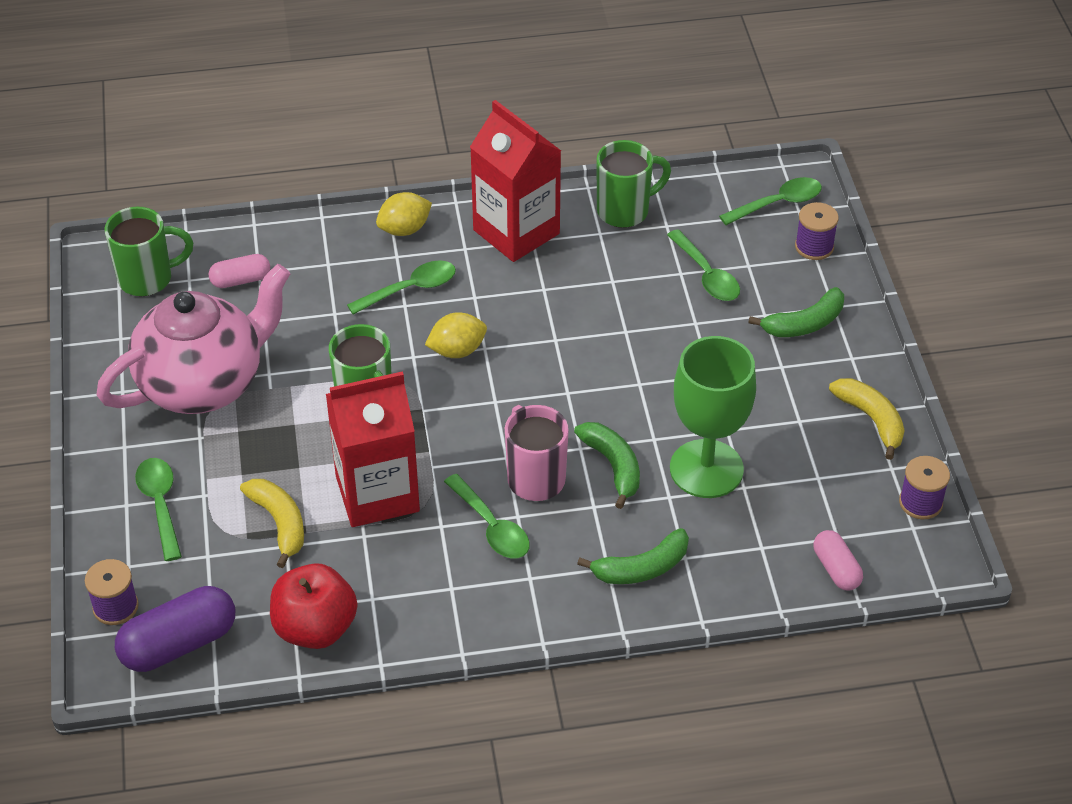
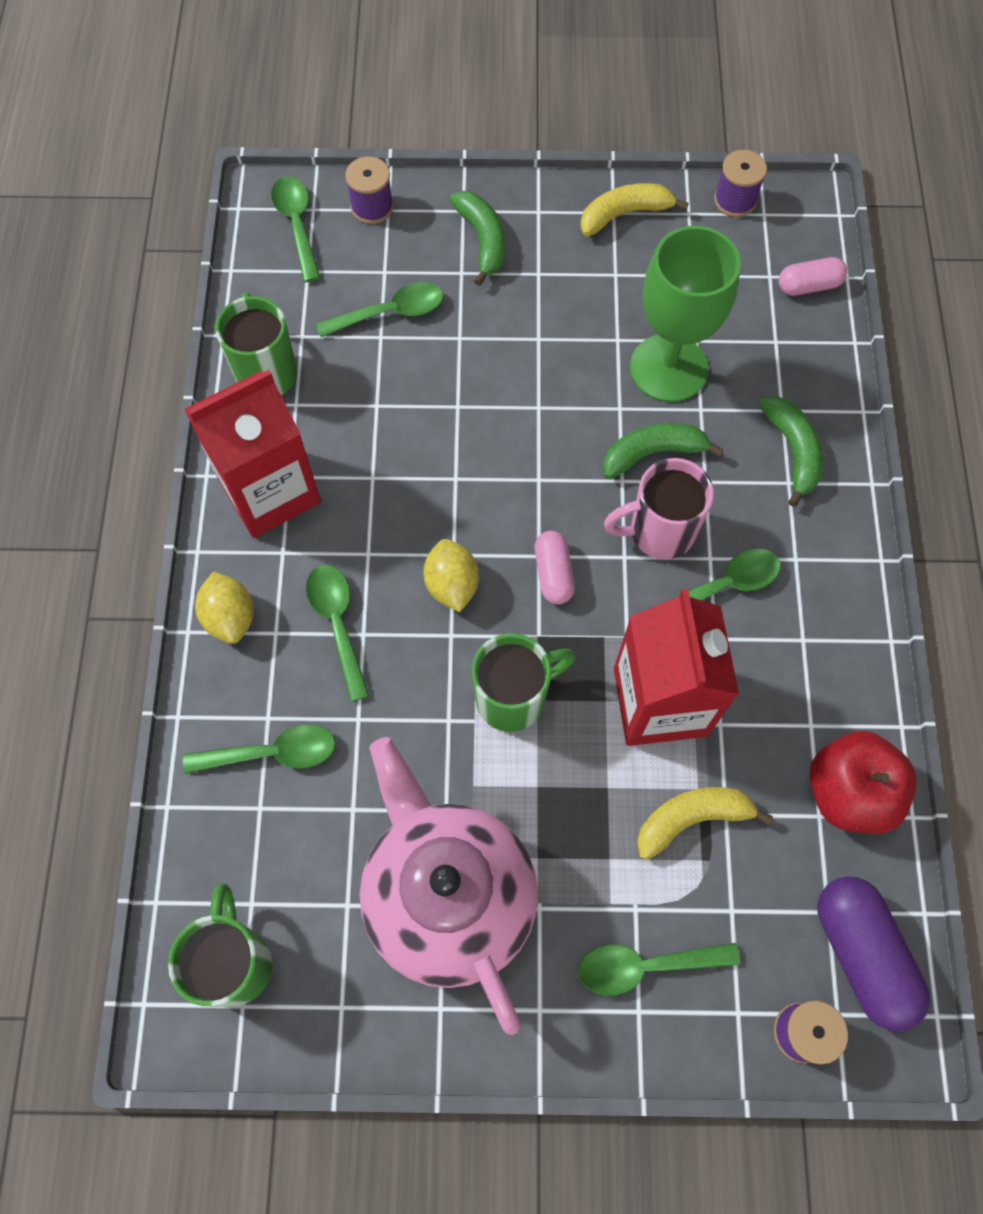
camera: 80 degrees left, 20 degrees up
(241, 280) = (270, 833): pink capsule -> pink capsule (553, 573)
(300, 271) = (272, 753): none -> green spoon

